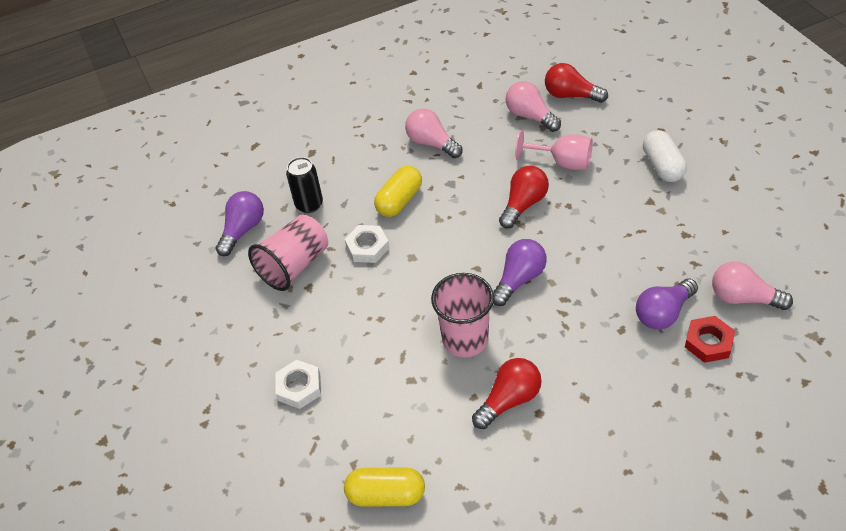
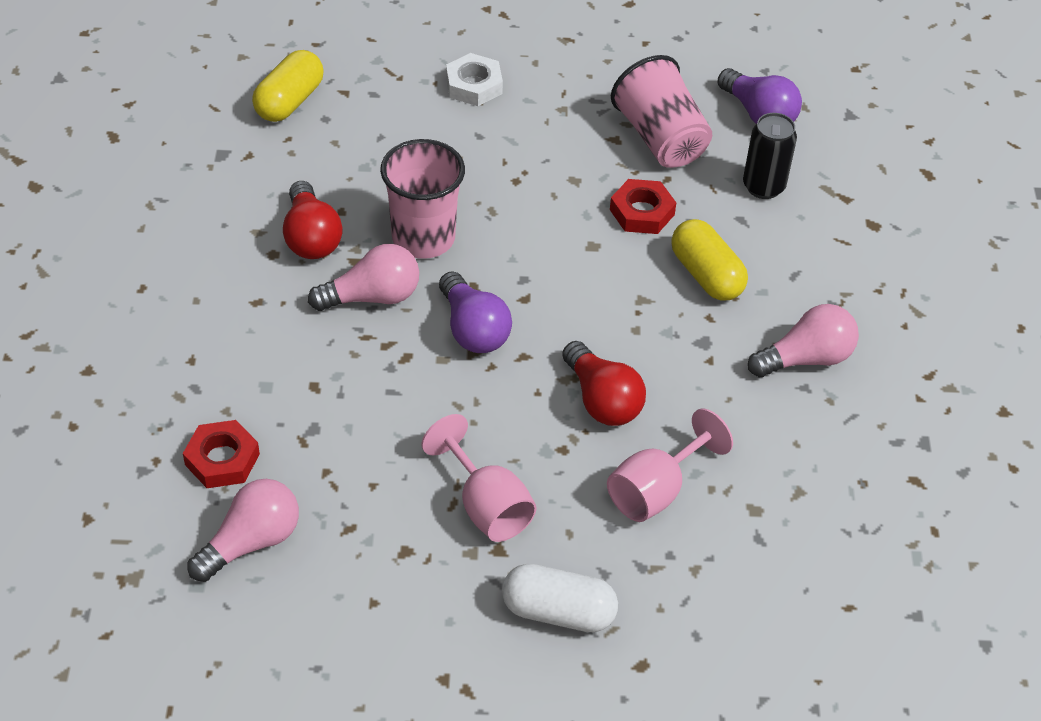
camera: 110 degrees right, 0 degrees up
(367, 247) = (642, 212): white nut -> red nut
(530, 116) = (792, 507): pink light bulb -> pink light bulb (372, 297)
(571, 95) = (811, 590): red light bulb -> none
(630, 217) = (486, 505): none -> pink goblet
(663, 313) = (301, 441): purple light bulb -> none

